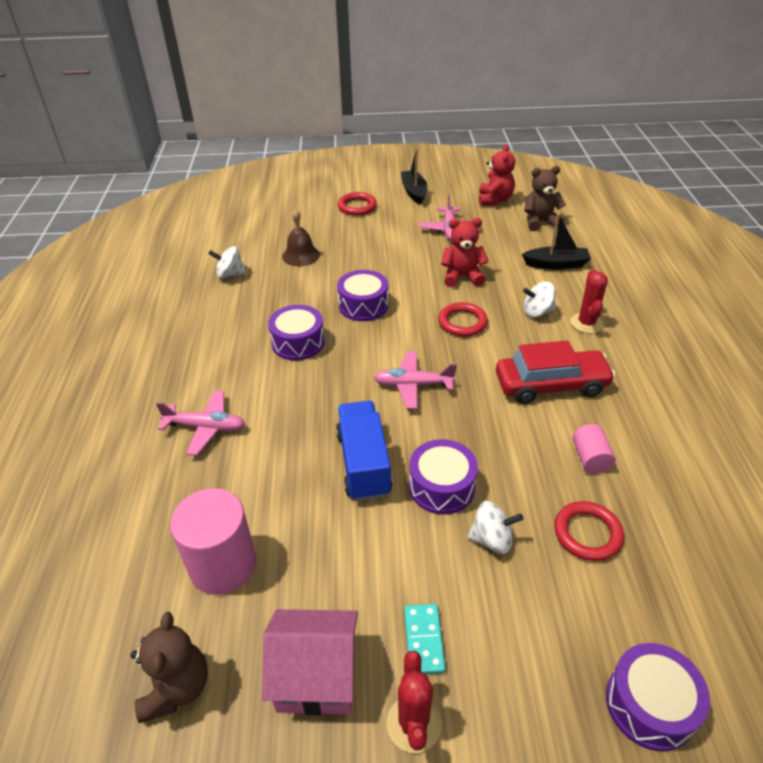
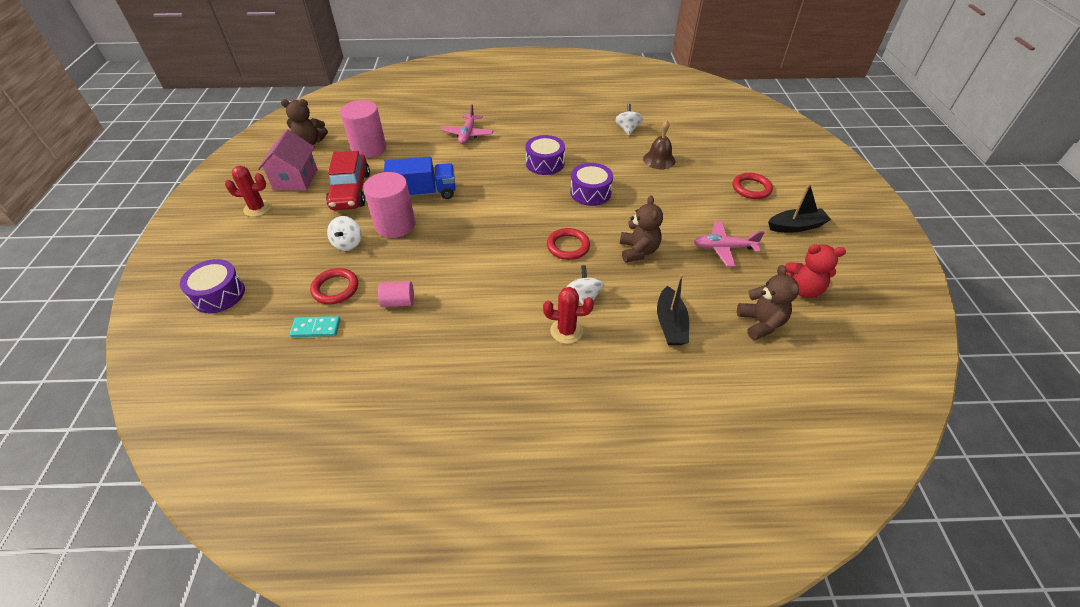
camera: 90 degrees right, 5 degrees up
(413, 385) = (493, 216): pink plane -> none
(424, 640) = (297, 213): turquoise domino -> turquoise domino (316, 328)
(441, 487) = (395, 225): purple drum -> pink cylinder
(462, 277) = (638, 251): red teddy bear -> brown teddy bear
(551, 385) = (482, 292): red car -> red car (350, 191)

